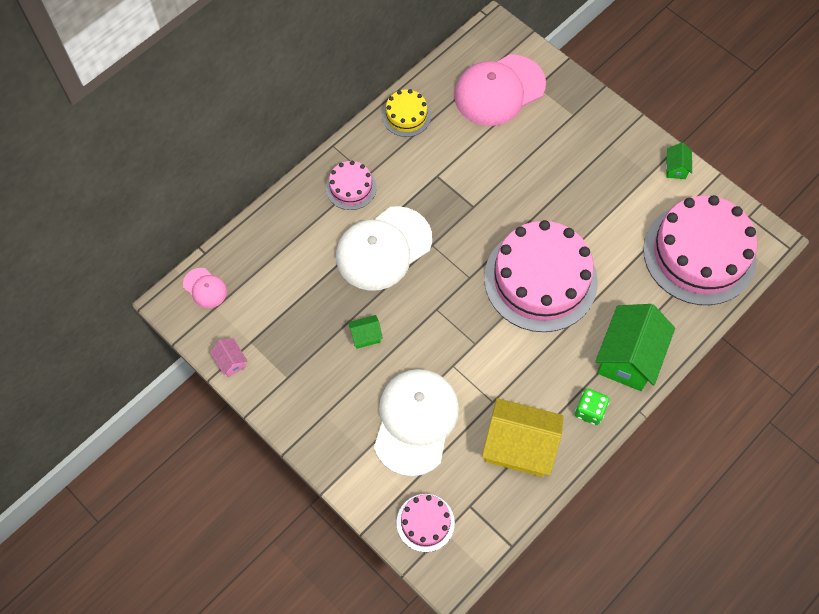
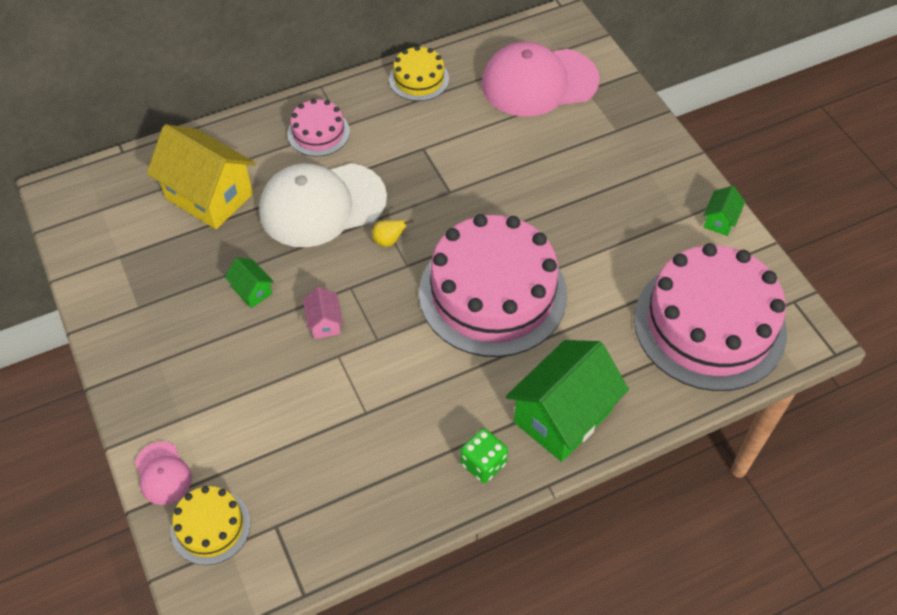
camera: 20 degrees right, 10 degrees down
(205, 288) = (102, 186): pink cap -> pink cap (163, 473)
(231, 361) = (86, 270): pink house -> pink house (325, 323)
(365, 336) = (252, 291): green house -> green house turned 45 degrees clockwise
(415, 421) = (260, 404): white cap -> none
(425, 522) = (210, 527): pink cake -> yellow cake
(447, 262) = (388, 241): none -> yellow pear
(519, 446) = (373, 476): yellow house -> yellow house (209, 196)

